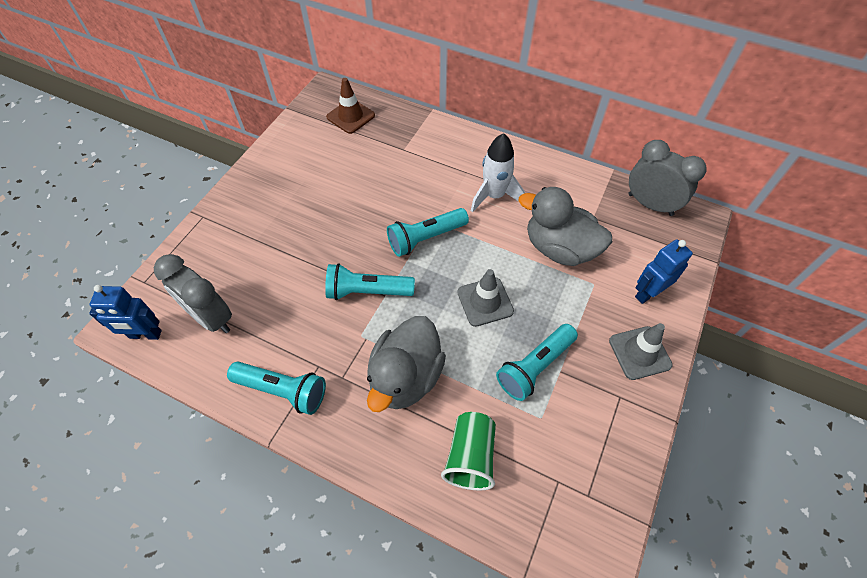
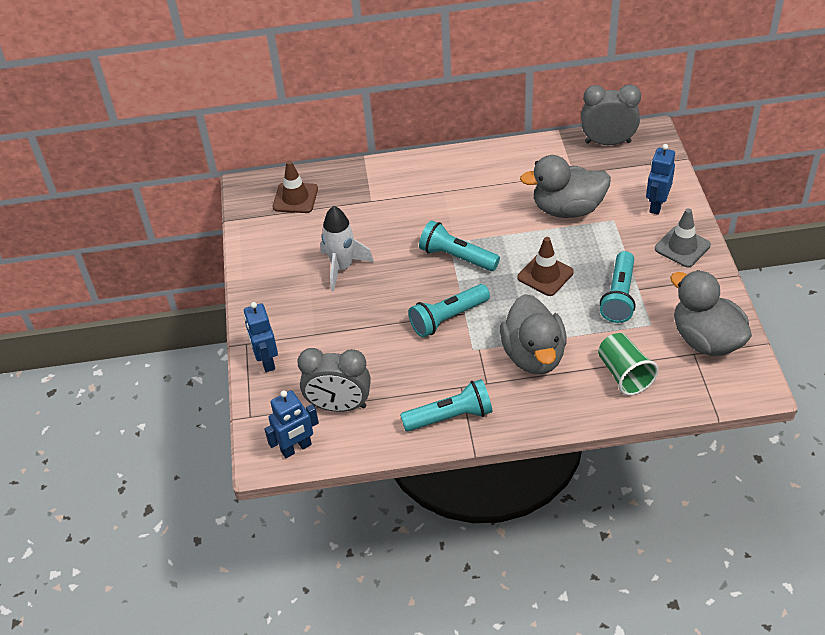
camera: 30 degrees left, 10 degrees down
(201, 240) = (266, 361): none -> blue robot
(425, 238) = (457, 257): turquoise flashlight -> turquoise flashlight turned 90 degrees clockwise
(485, 302) = (545, 275): grey traffic cone -> brown traffic cone
(494, 196) = (482, 197): white rocket -> white rocket (342, 268)
(583, 474) = (706, 339): none -> grey duck

